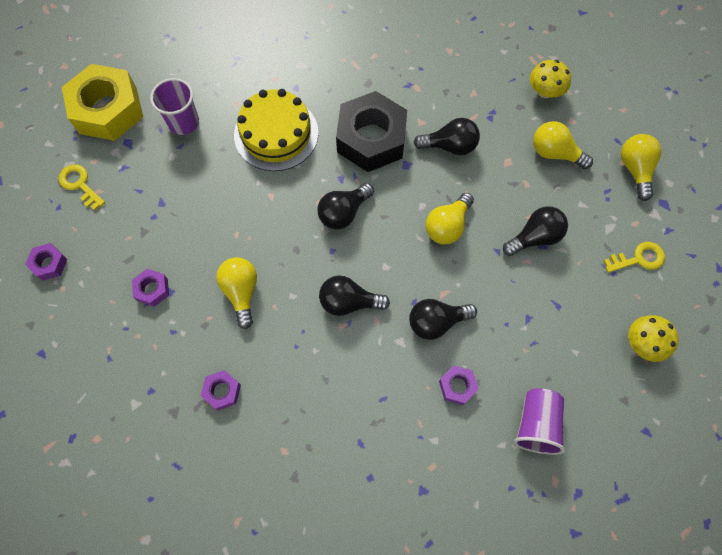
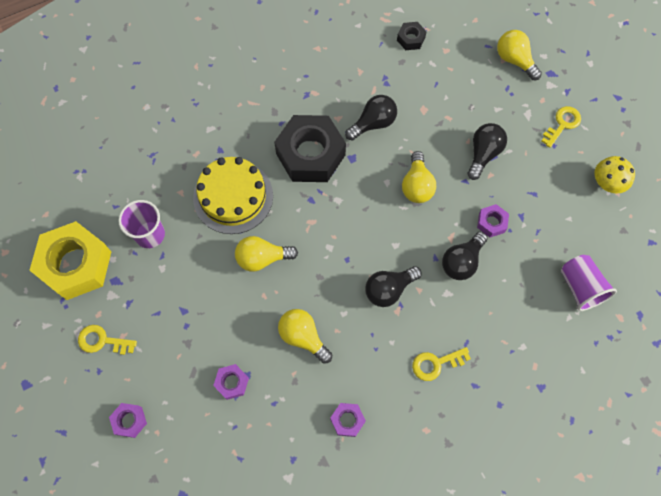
camera: 35 degrees left, 0 degrees up
(339, 398) = (436, 364): none -> yellow key
(343, 213) = (333, 225): black light bulb -> none
(457, 386) = (510, 298): purple nut -> purple nut (491, 223)
(545, 91) = (411, 39): yellow mushroom -> black nut
(555, 153) = (451, 82): yellow light bulb -> yellow light bulb (262, 258)

